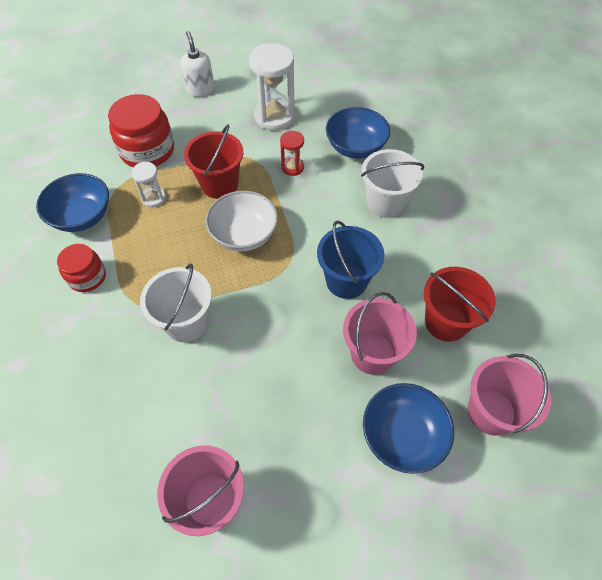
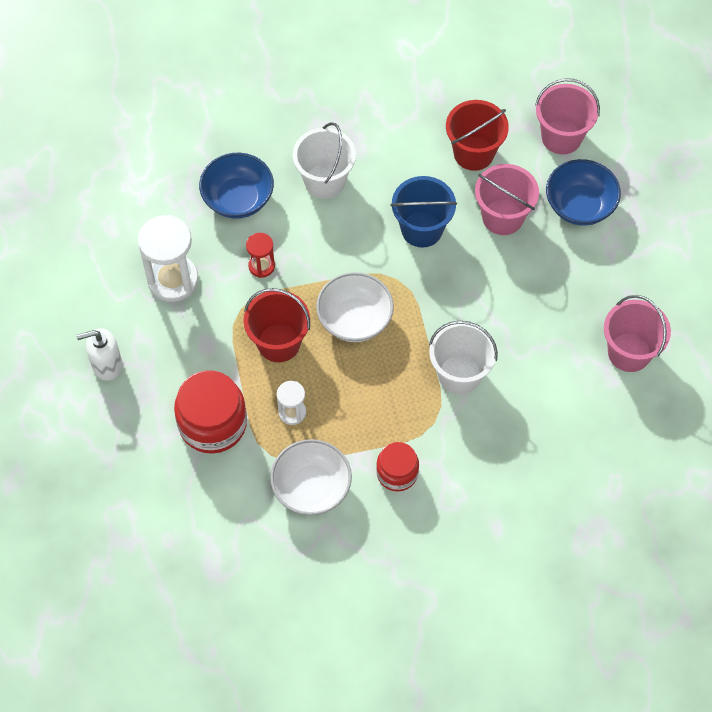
camera: 85 degrees left, 5 degrees up
(82, 216) = (311, 488): blue bowl -> white bowl

